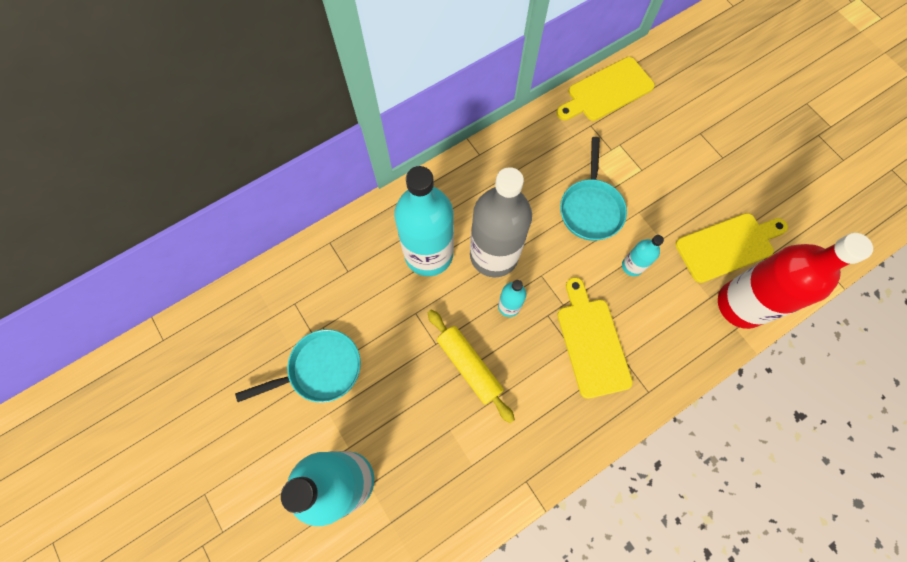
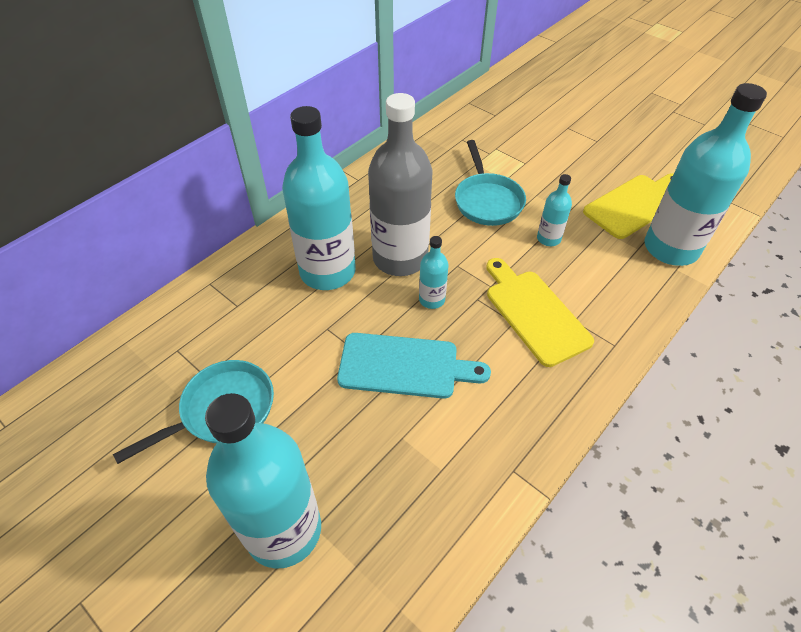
camera: 15 degrees left, 20 degrees down
(469, 366) = (405, 366): yellow rolling pin -> turquoise cutting board
(606, 91) = (467, 113): yellow cutting board -> none
(741, 304) = (671, 248): red bottle -> turquoise bottle

